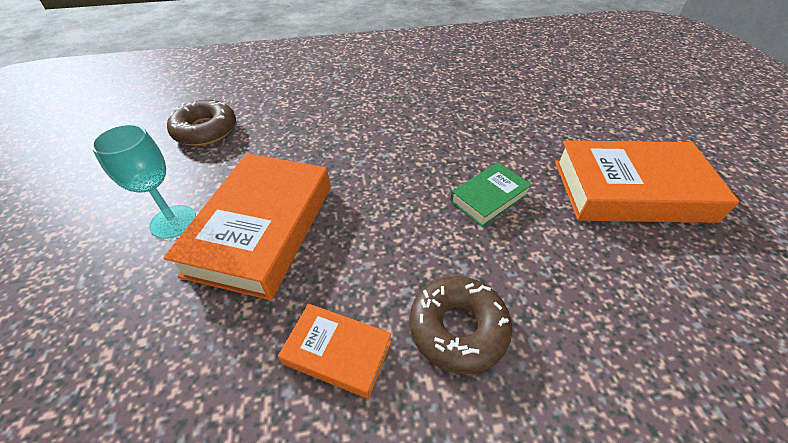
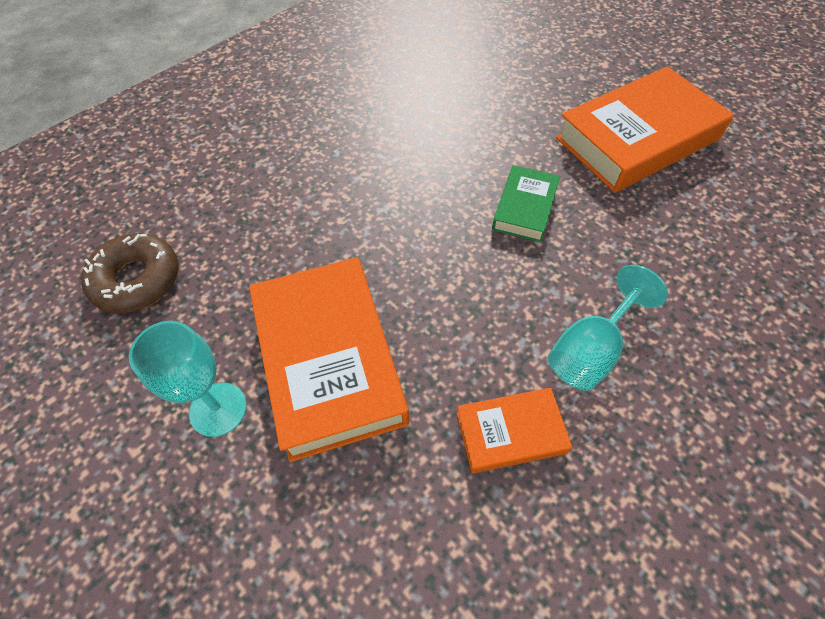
camera: 30 degrees left, 10 degrees up
(458, 328) = (590, 350): brown donut -> turquoise goblet

